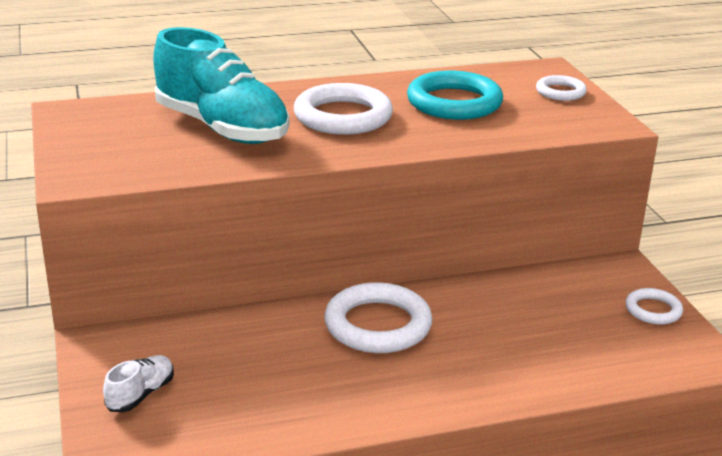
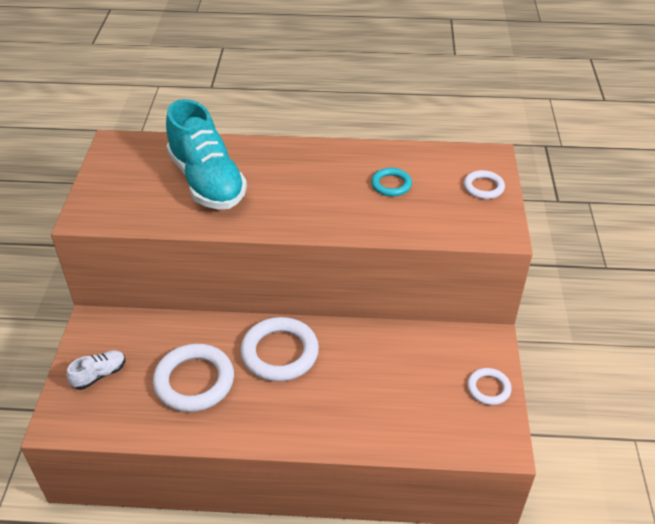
camera: 20 degrees right, 15 degrees up
(343, 116) = (299, 185): white ring -> white ring (194, 381)
(454, 103) = (391, 184): turquoise ring -> turquoise ring, size x0.54

